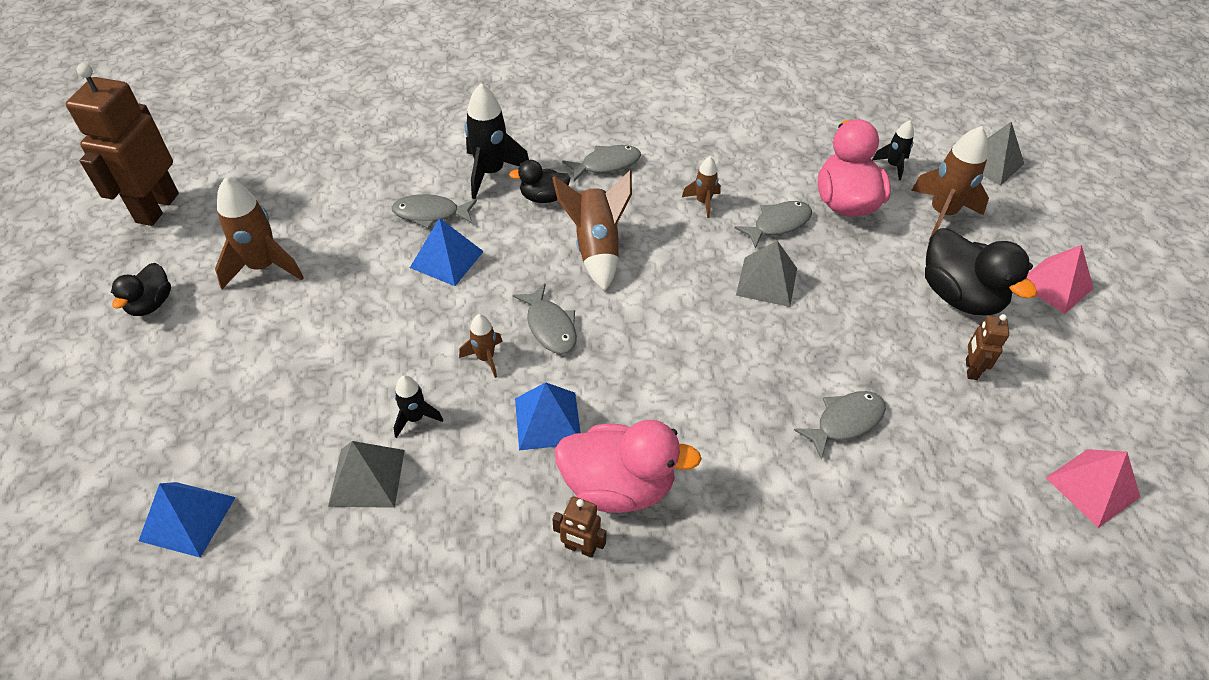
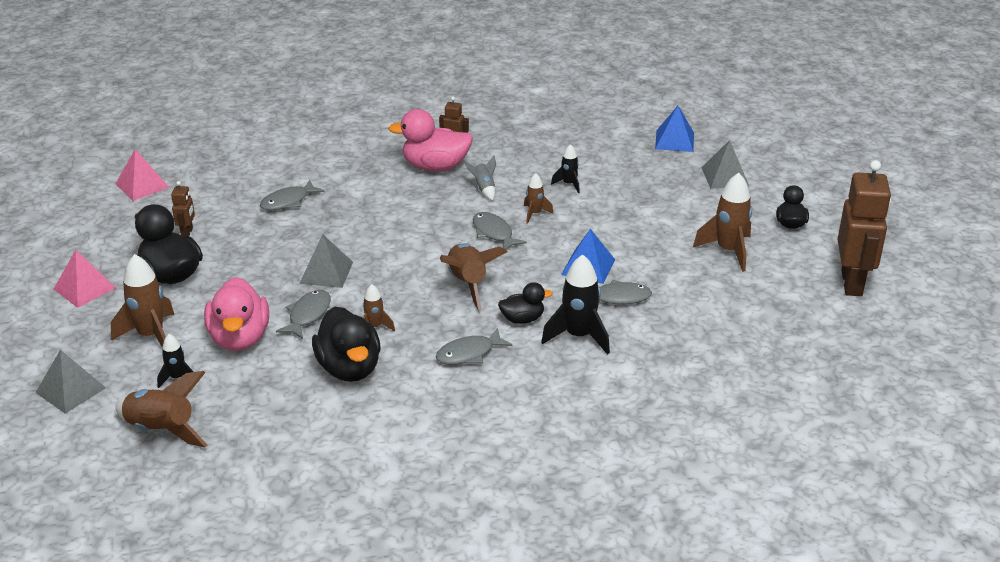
camera: 175 degrees right, 15 degrees down
(367, 477) = (585, 160): grey pyramid -> grey pyramid (725, 176)
(547, 420) = (484, 189): blue pyramid -> grey rocket
(725, 160) = (349, 368): none -> black duck
(778, 224) = (308, 315): grey fish -> grey fish turned 150 degrees clockwise
(885, 120) = (162, 430): none -> brown rocket

